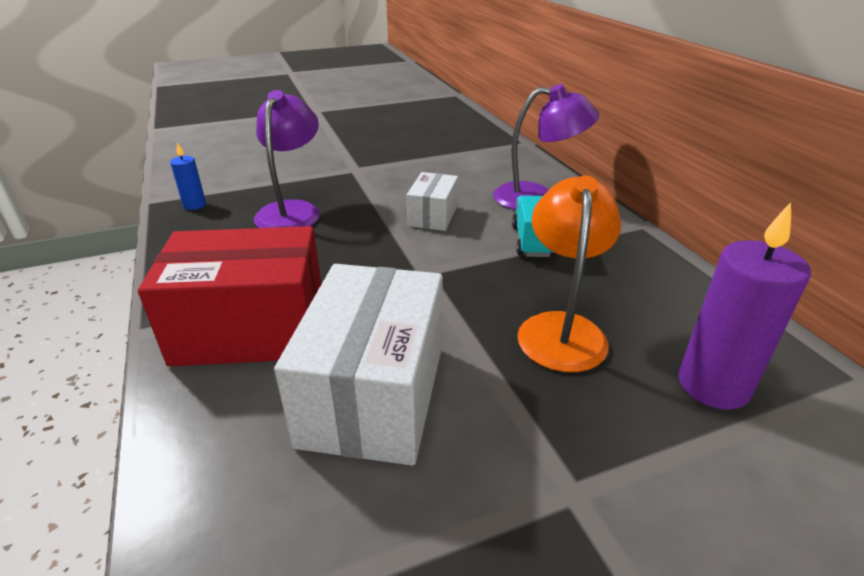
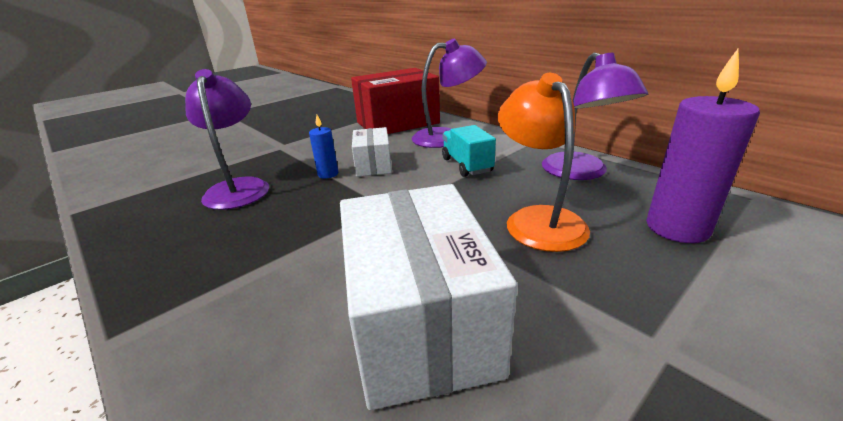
camera: 20 degrees left, 5 degrees down
(194, 205) = (127, 204): blue candle -> blue candle (328, 174)
(251, 329) = (250, 301): red box -> red box (398, 123)
(659, 286) = (581, 173): none -> purple lamp

